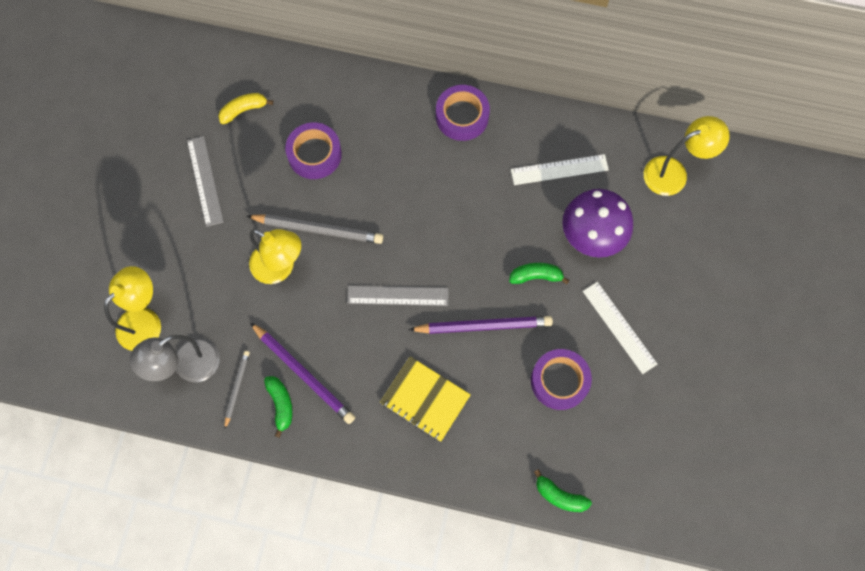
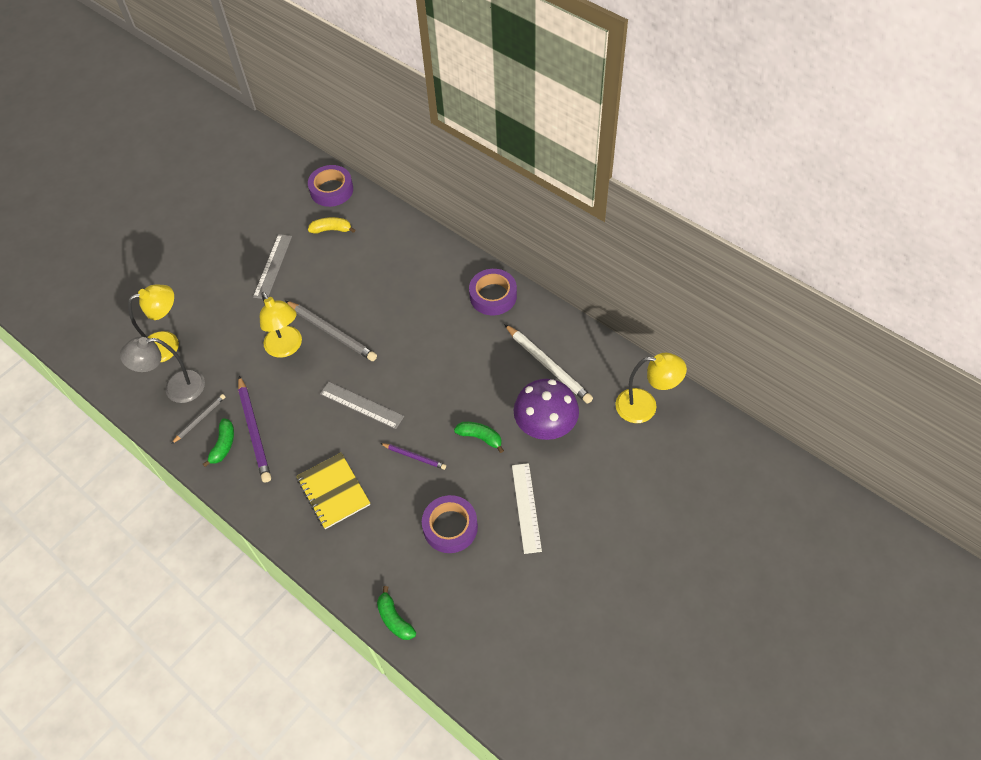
camera: 30 degrees right, 15 degrees down
(314, 154) = (363, 279): purple tape -> purple tape (331, 190)
(483, 326) = (414, 457): purple pencil -> purple pencil, size x0.55
(559, 170) = (548, 365): white ruler -> white pencil

